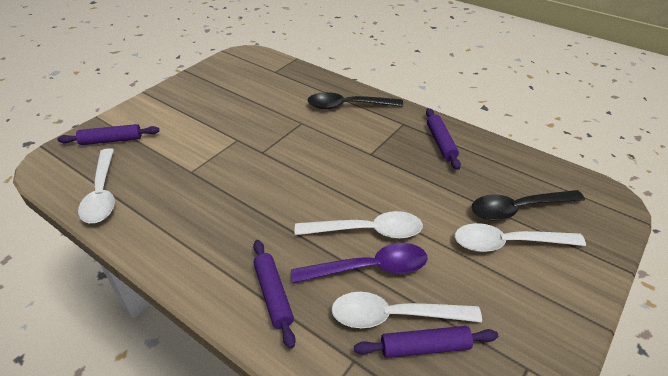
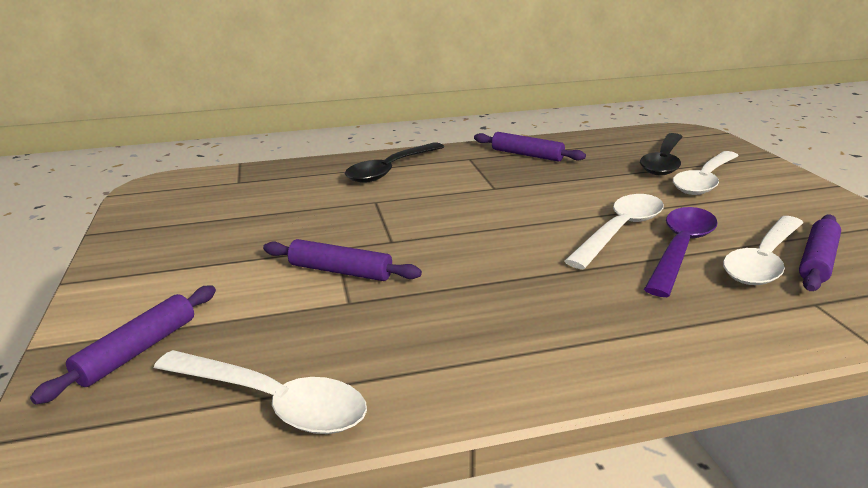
camera: 50 degrees left, 15 degrees down
(273, 295) = (674, 318): purple rolling pin -> purple rolling pin (340, 271)

